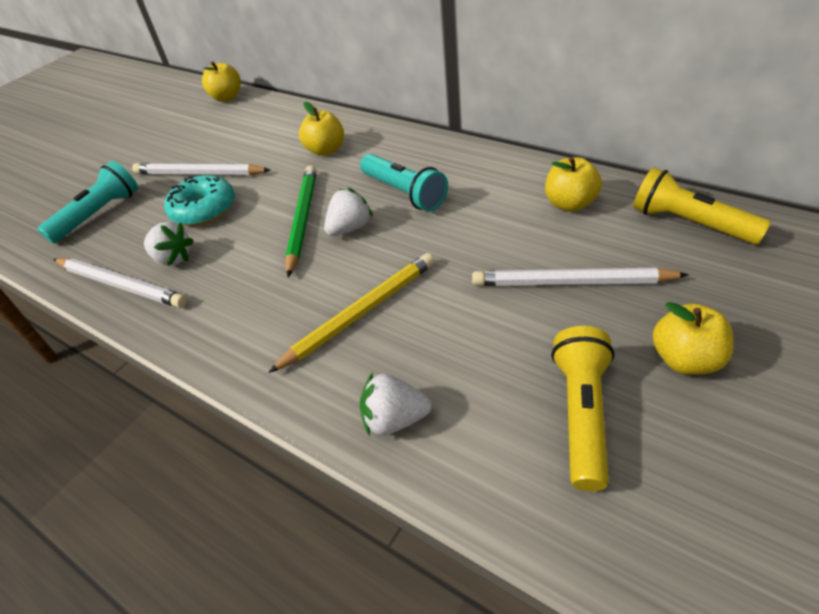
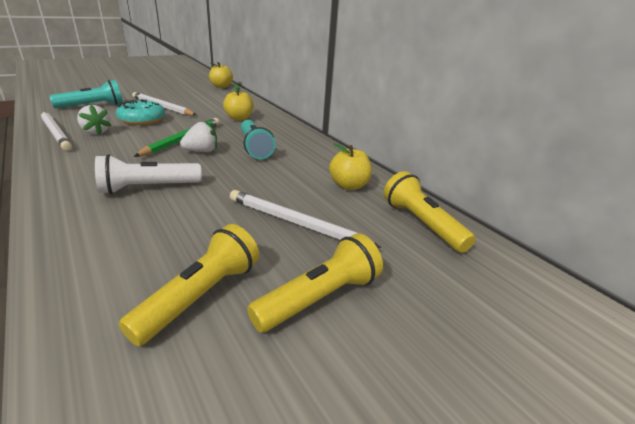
camera: 15 degrees right, 15 degrees down
(360, 313) = (148, 188): yellow pencil -> white flashlight
(395, 419) = (84, 244): white strawberry -> none
(685, 359) = (319, 298): yellow apple -> yellow flashlight

